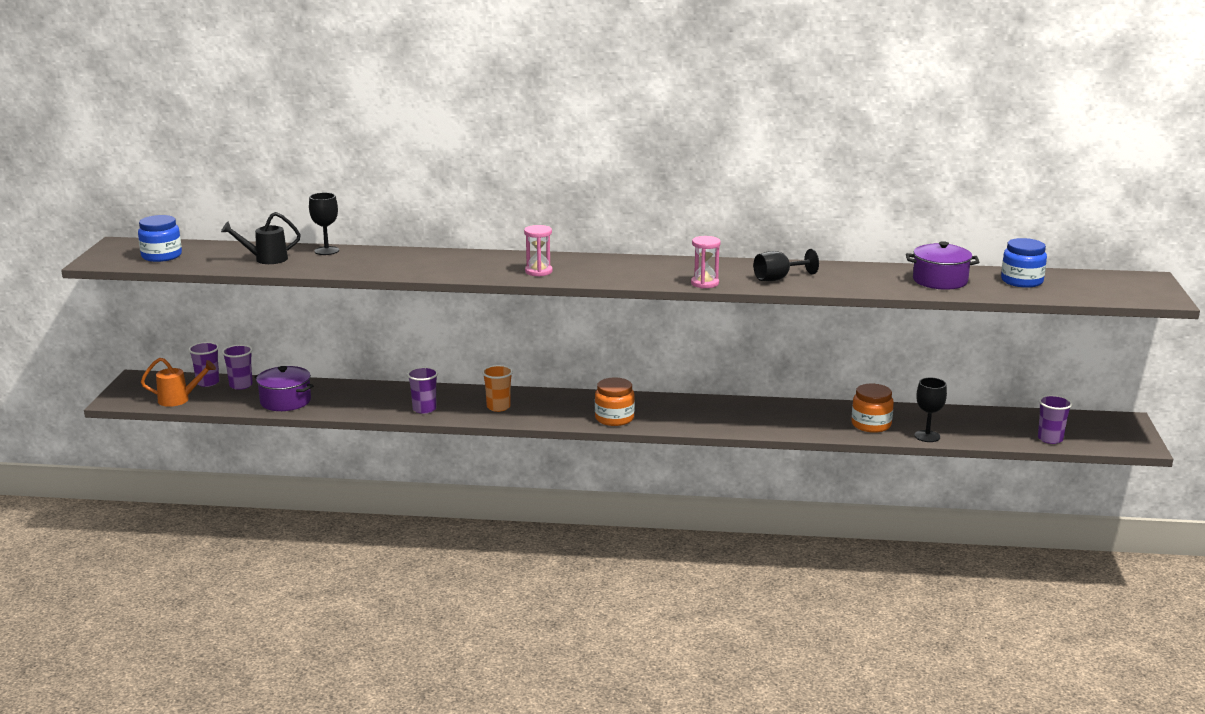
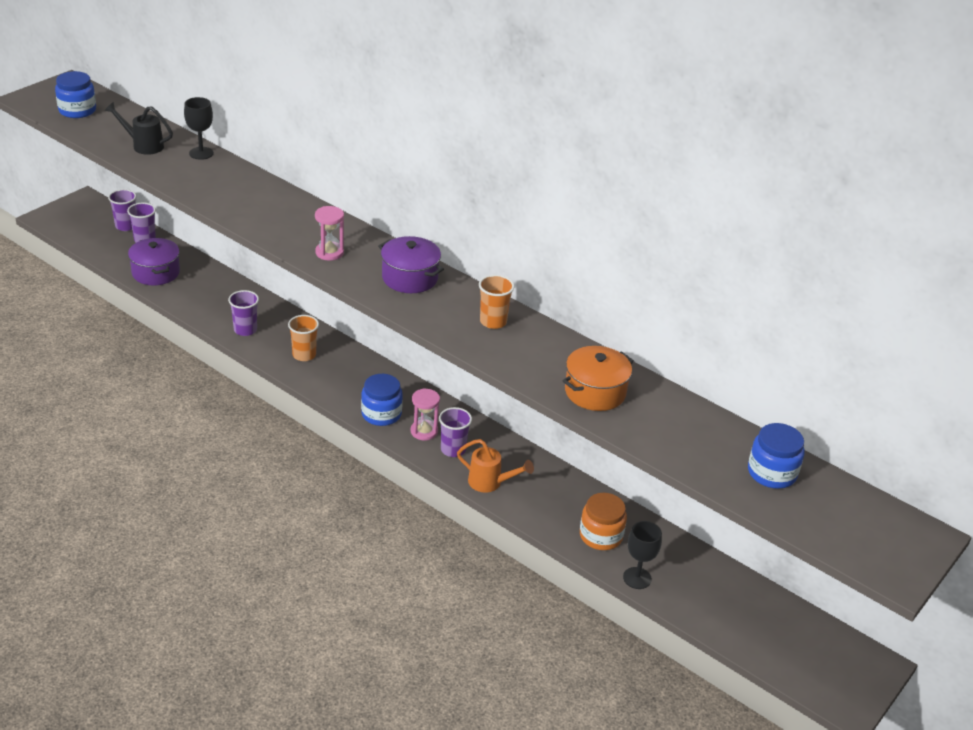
camera: 30 degrees right, 15 degrees up
(179, 399) = (86, 236): orange watering can -> orange watering can (490, 483)
(614, 418) = (381, 414): orange jar -> blue jar
(705, 283) = (450, 333): pink hourglass -> pink hourglass (424, 431)
(724, 270) = (493, 322): none -> orange cup
(778, 278) = (527, 356): black goblet -> none
(852, 280) = (595, 392): none -> orange pot
(940, 281) = (684, 432): purple pot -> purple pot (410, 278)
(1050, 439) = (759, 646): purple cup -> purple cup (453, 450)

